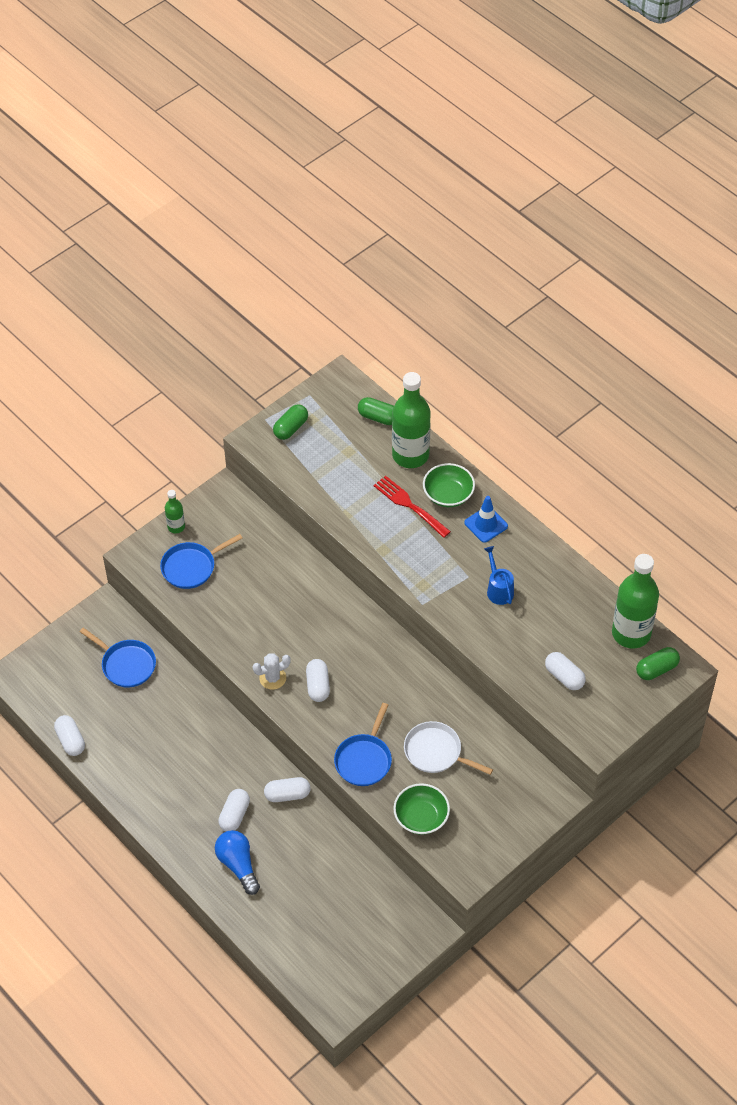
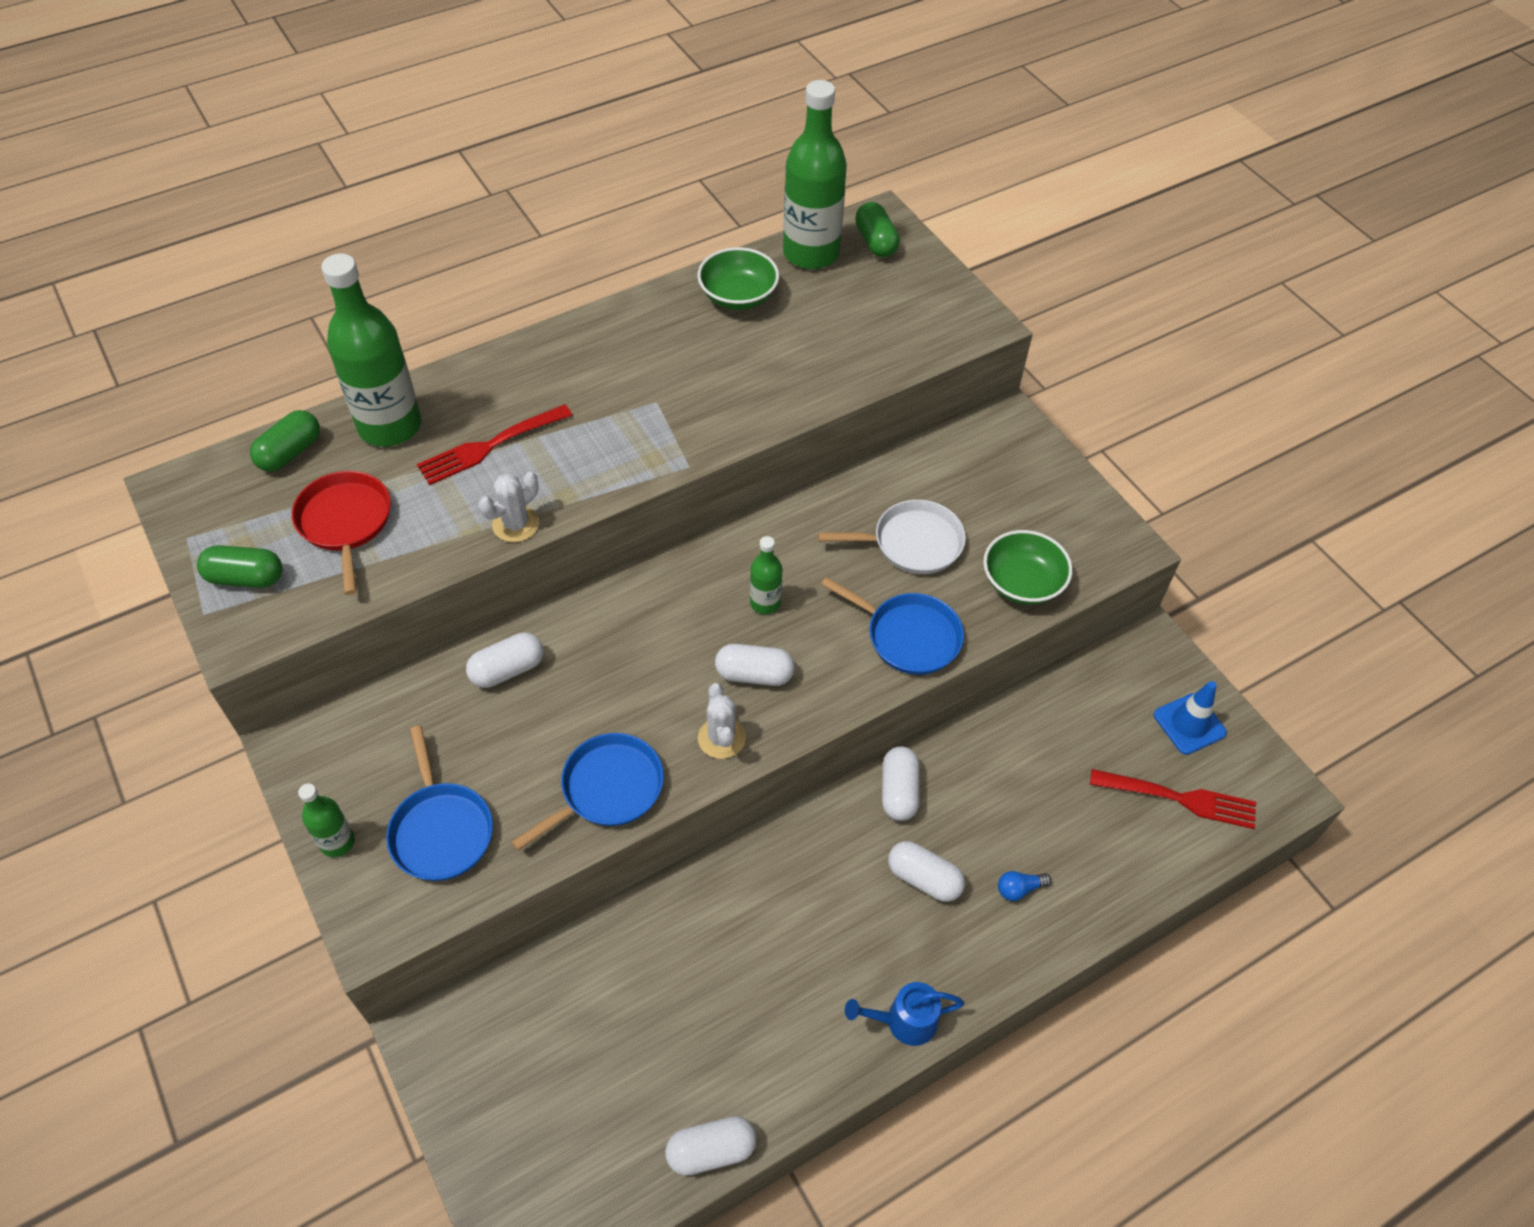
camera: 80 degrees left, 0 degrees up
(126, 664) = (570, 1016): blue pan -> blue pan (607, 789)
(238, 865) = (1019, 889): blue light bulb -> blue light bulb, size x0.49
(291, 428) = (246, 578): green capsule -> green capsule turned 45 degrees counterclockwise
(317, 948) = (1178, 798): none -> red fork
(337, 457) = (345, 522): none -> red pan
(356, 532) = (516, 524): none -> white cactus
(369, 682) = (765, 603): none -> green bottle
(436, 752) = (912, 543): white pan -> white pan turned 135 degrees counterclockwise
(448, 494) = (490, 395): green bowl -> green bowl (738, 296)
(486, 524) = (566, 363): blue traffic cone -> blue traffic cone (1189, 724)
(498, 589) = (691, 372): blue watering can -> blue watering can (903, 1021)
(564, 676) = (865, 333): white capsule -> white capsule (507, 670)

